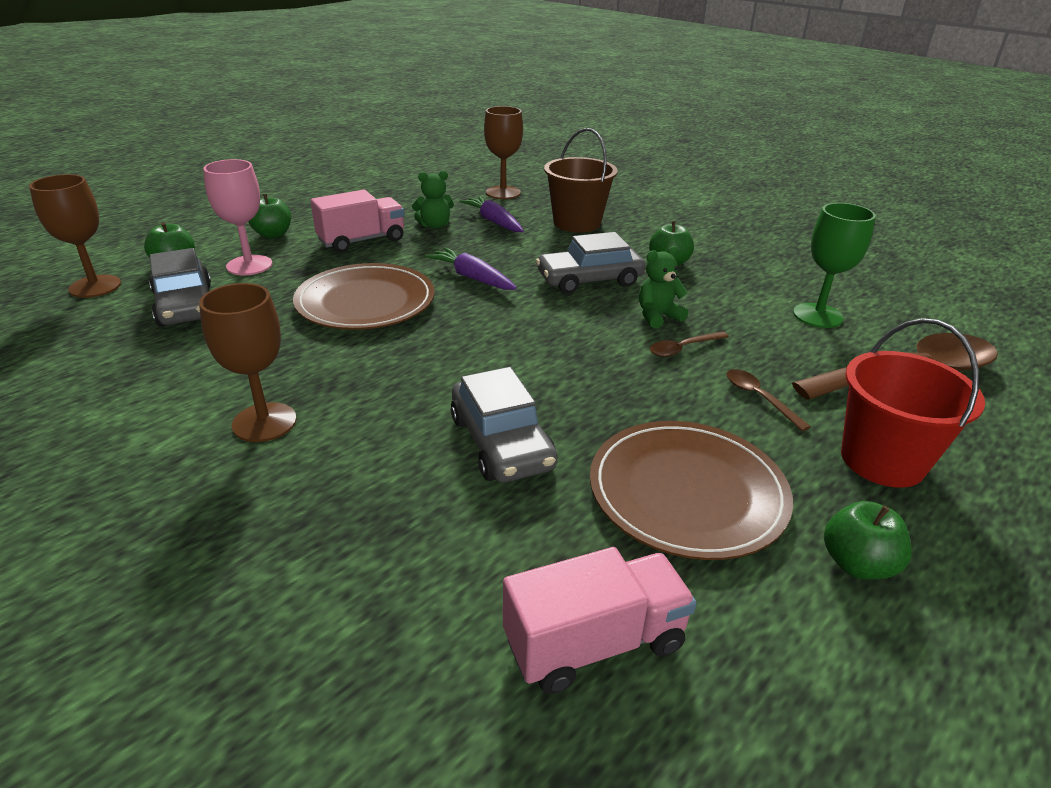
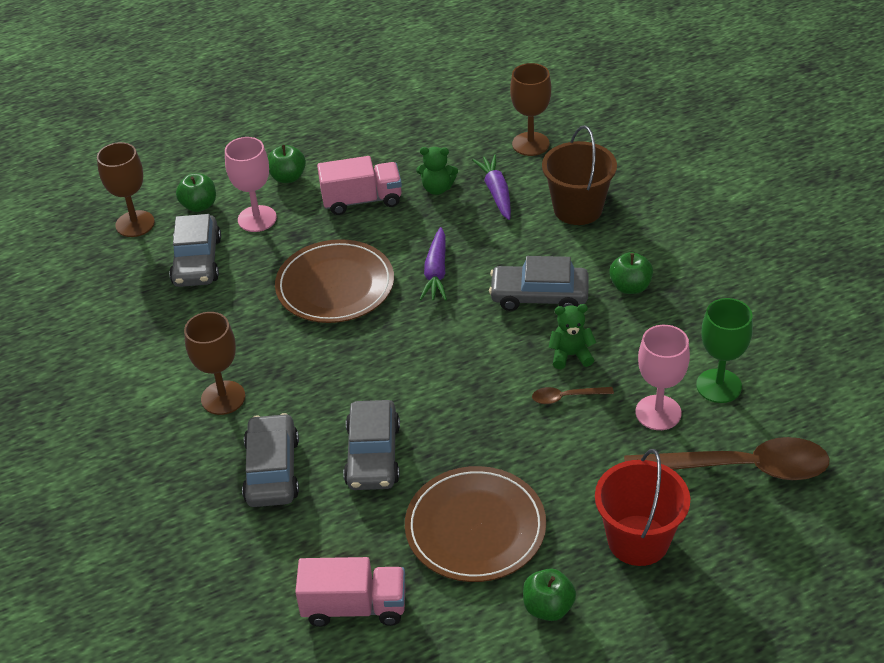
camera: 25 degrees right, 10 degrees up
(370, 488) = (272, 470): none -> grey car
(472, 278) = (436, 272): purple carrot -> purple carrot turned 150 degrees counterclockwise
(759, 398) = (590, 462): brown spoon -> none
(784, 344) = (658, 413): none -> pink goblet

